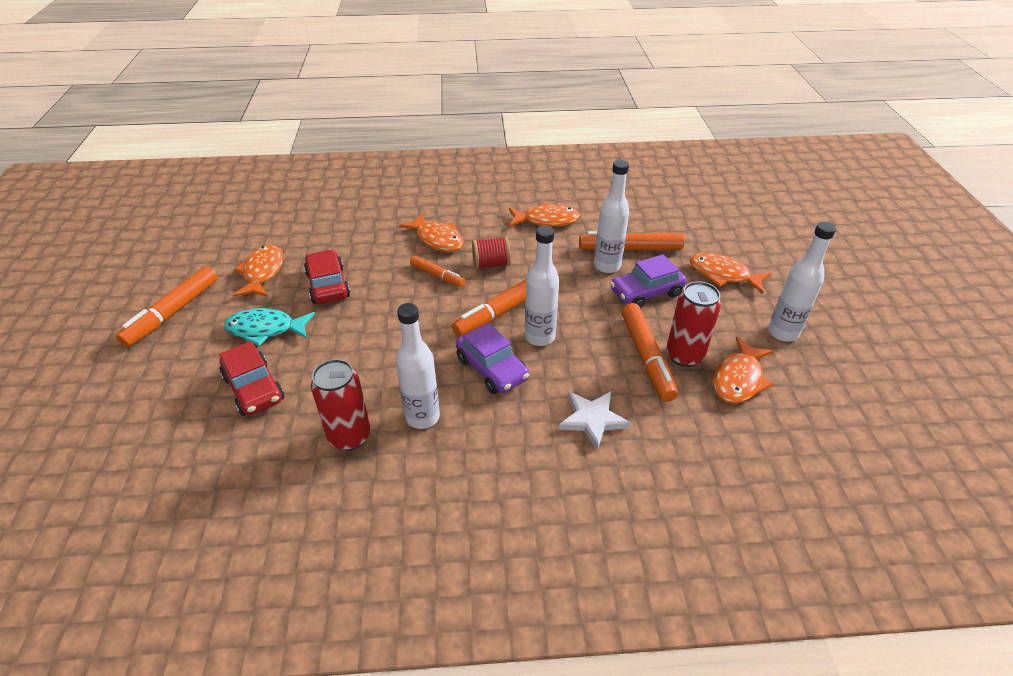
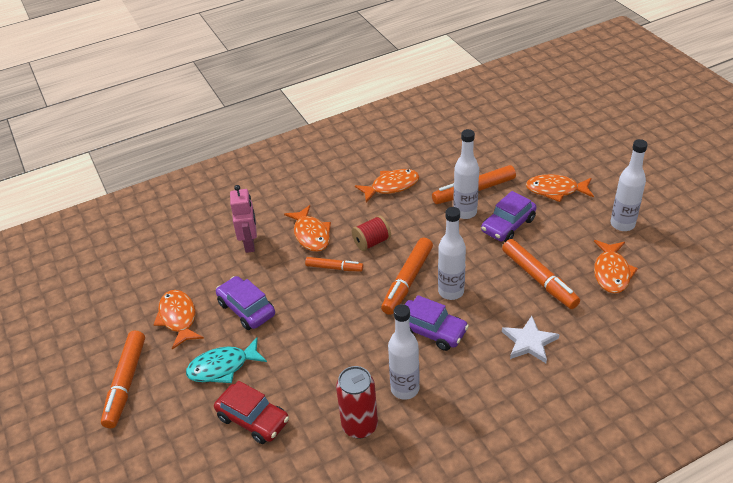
camera: 20 degrees left, 0 degrees up
(328, 285) = (246, 309): red car -> purple car
(375, 229) = (250, 243): none -> pink robot
(437, 239) = (311, 234): orange fish -> orange fish turned 45 degrees clockwise
(684, 356) = (564, 268): red can -> none

